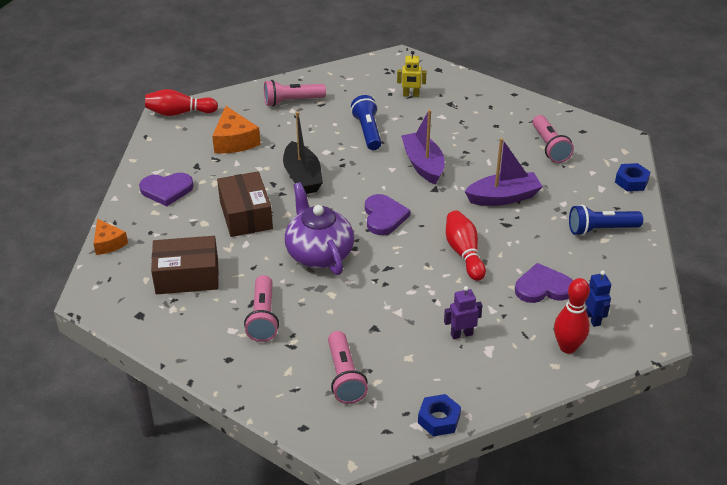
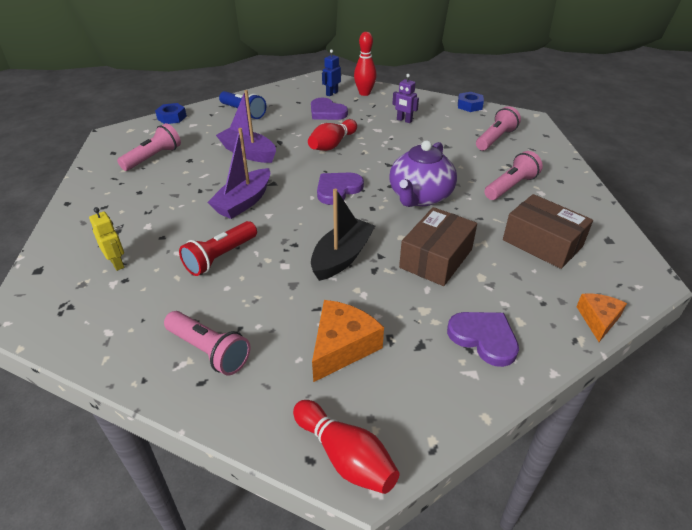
camera: 130 degrees left, 0 degrees up
(367, 131) = (220, 257): blue flashlight -> red flashlight

